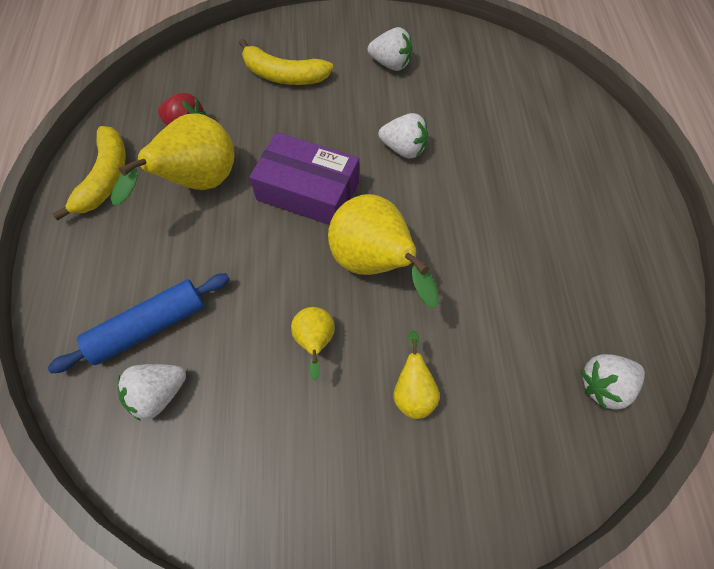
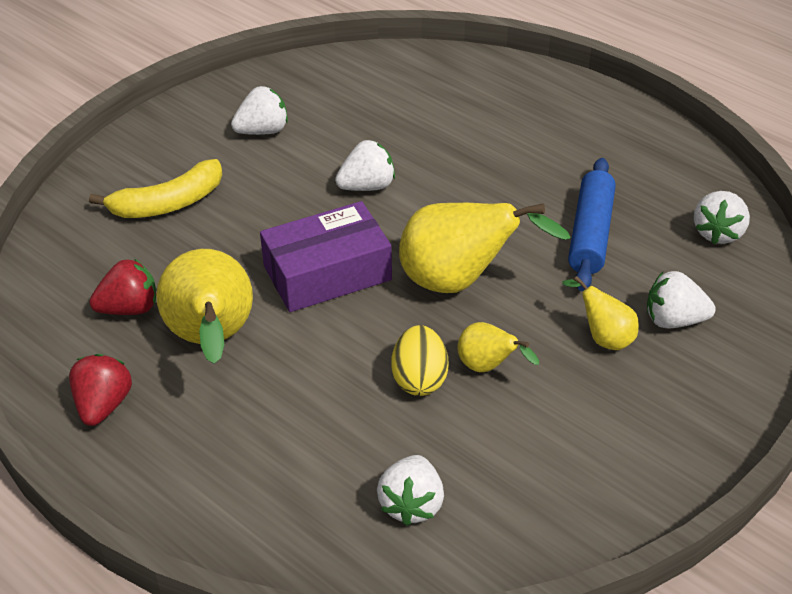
camera: 45 degrees left, 20 degrees down
(105, 178) = (103, 405): yellow banana -> red strawberry
(149, 327) = (331, 471): blue rolling pin -> blue rolling pin (590, 234)
(267, 312) = (419, 379): none -> yellow egg
(478, 425) = (674, 320): none -> white strawberry

